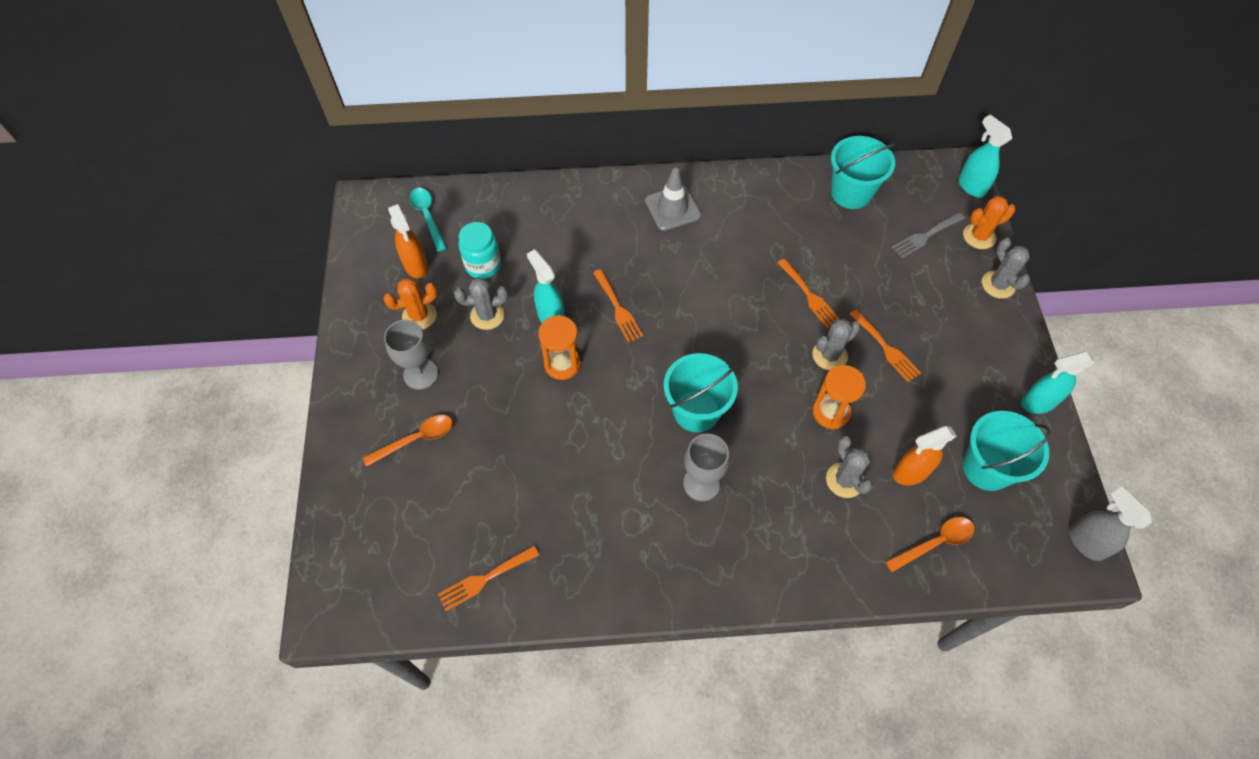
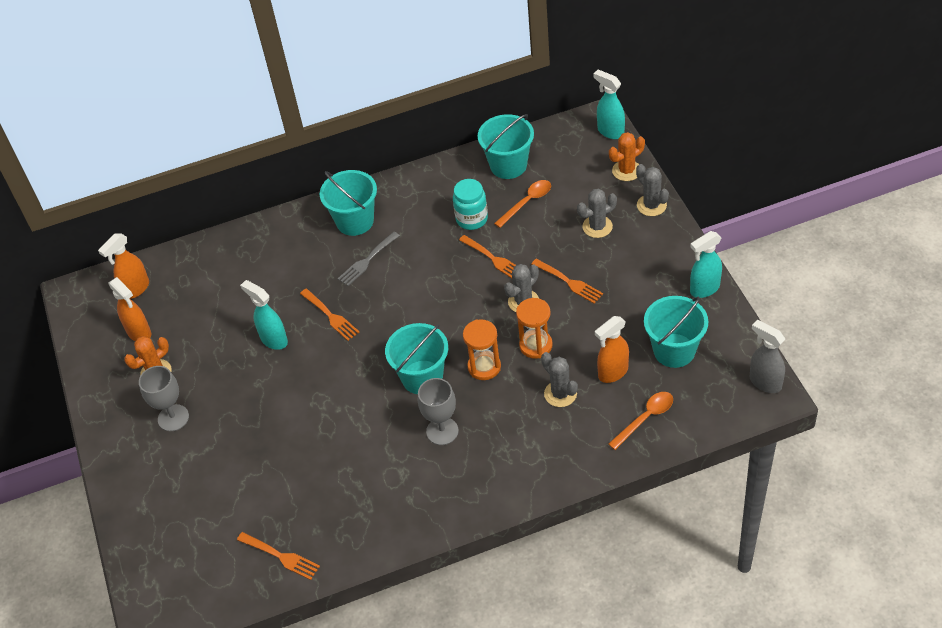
camera: 10 degrees left, 10 degrees down
(416, 439) = (186, 470): orange spoon -> orange spoon (527, 202)
(427, 216) = (136, 289): turquoise spoon -> orange spray bottle
(483, 265) = (200, 315): turquoise jar -> turquoise jar (472, 219)
(485, 579) = (281, 556): orange fork -> orange fork turned 105 degrees counterclockwise
(487, 315) = (217, 354): grey cactus -> grey cactus (597, 227)
(562, 364) = (295, 374): orange hourglass -> orange hourglass (484, 367)
(672, 208) = (355, 221): grey traffic cone -> turquoise bucket
(925, 236) = (581, 183): grey fork -> grey fork (367, 261)

